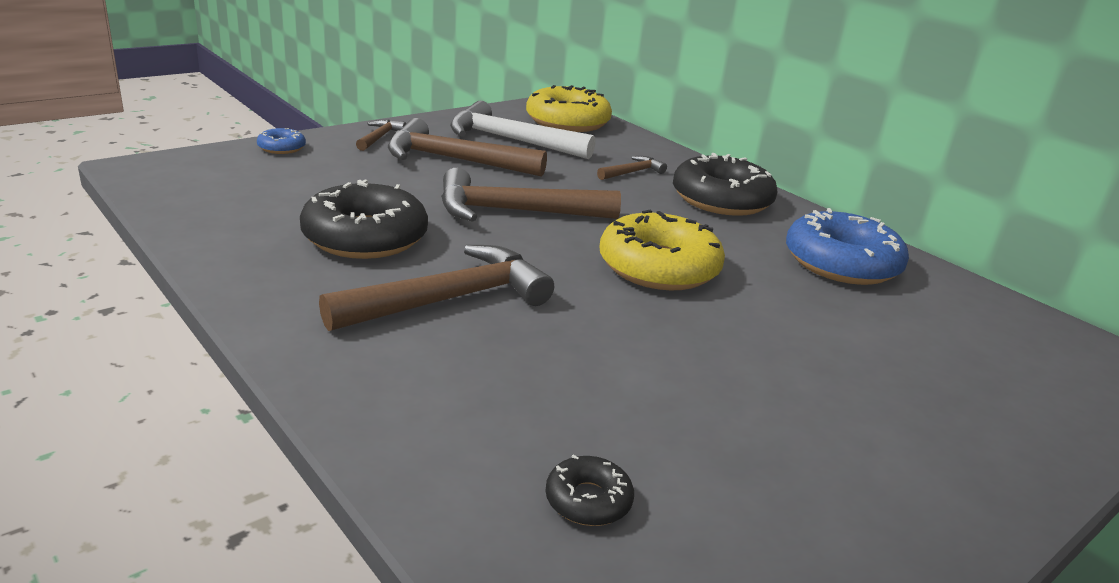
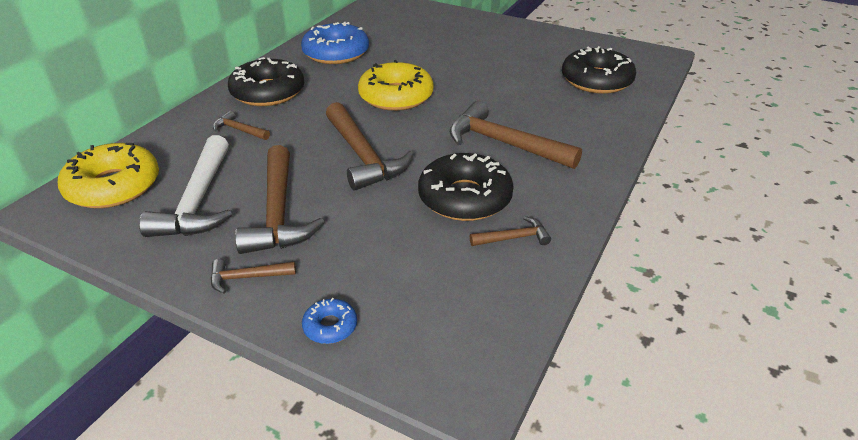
camera: 110 degrees left, 10 degrees up
(261, 238) = (514, 238): none -> brown hammer
(588, 500) = (596, 80): black donut -> black donut, size x2.17

